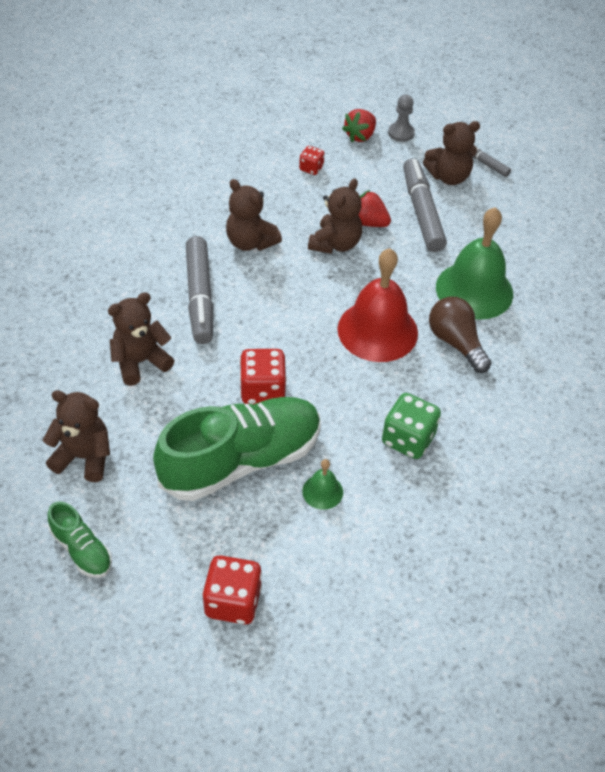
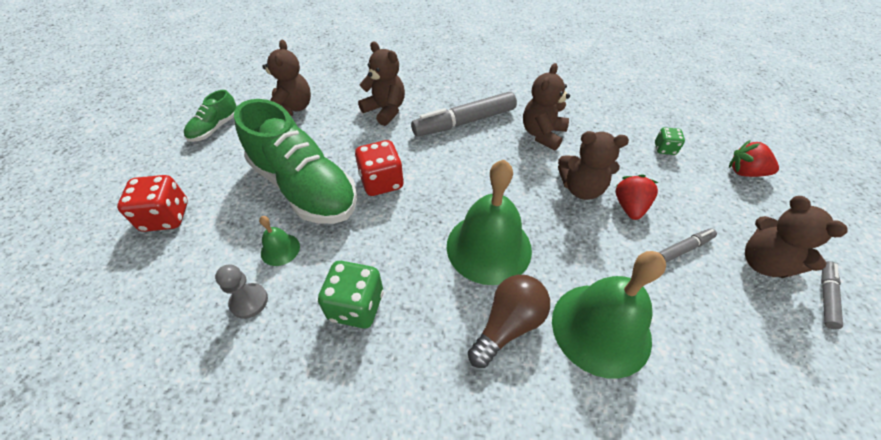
camera: 75 degrees right, 0 degrees up
(311, 168) = (664, 149): red dice -> green dice
(377, 330) = (489, 247): red bell -> green bell
(401, 133) = (786, 203): grey pawn -> grey pawn (249, 301)
(422, 212) = (683, 249): grey marker -> grey marker, size x0.50

